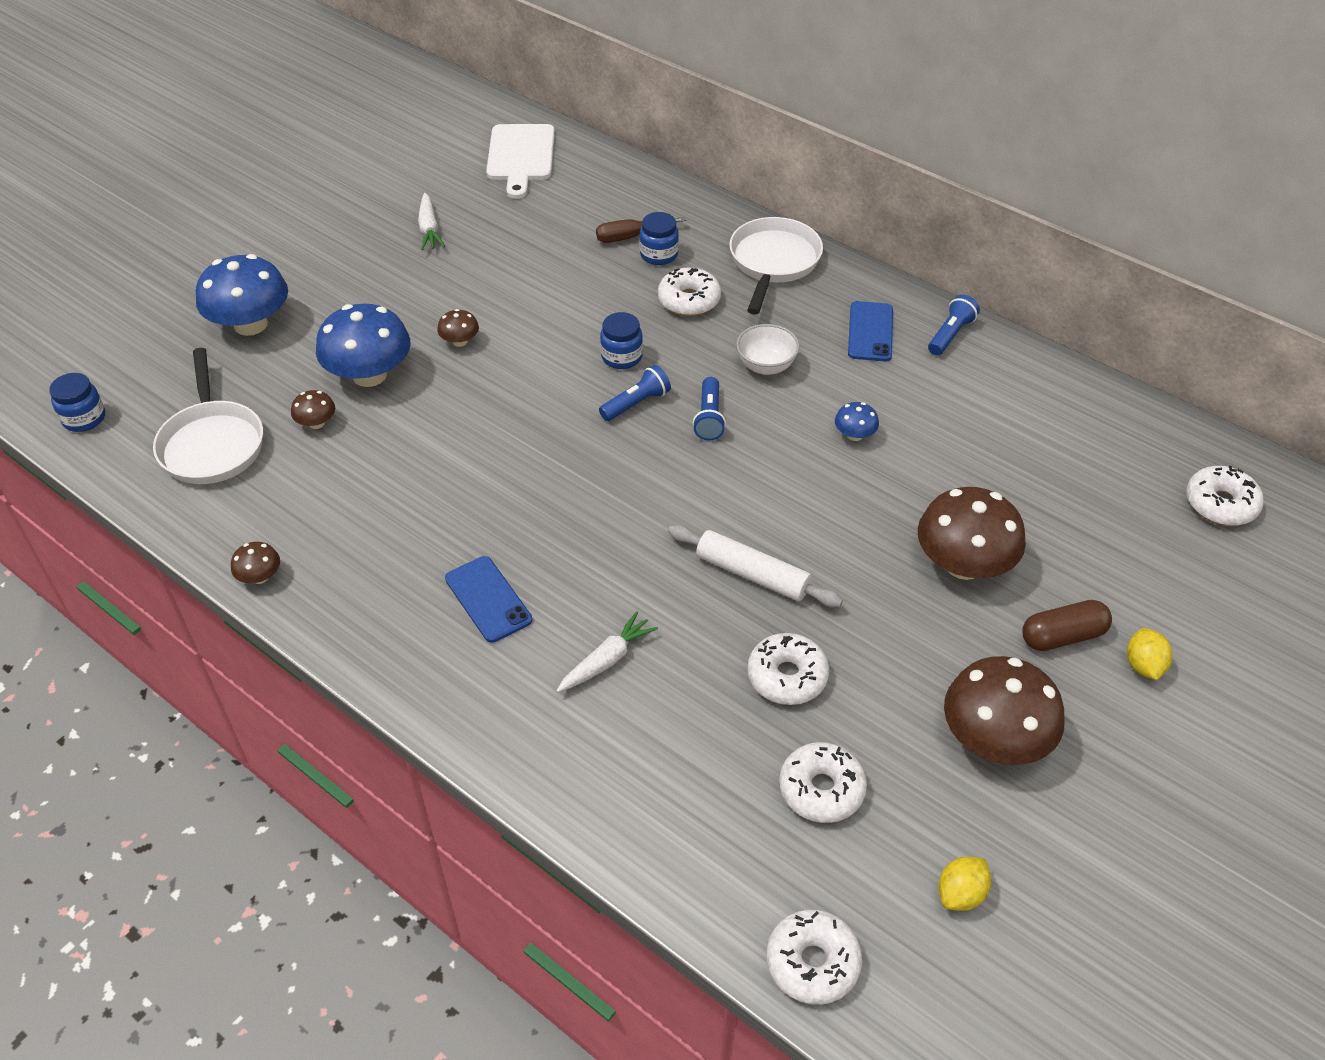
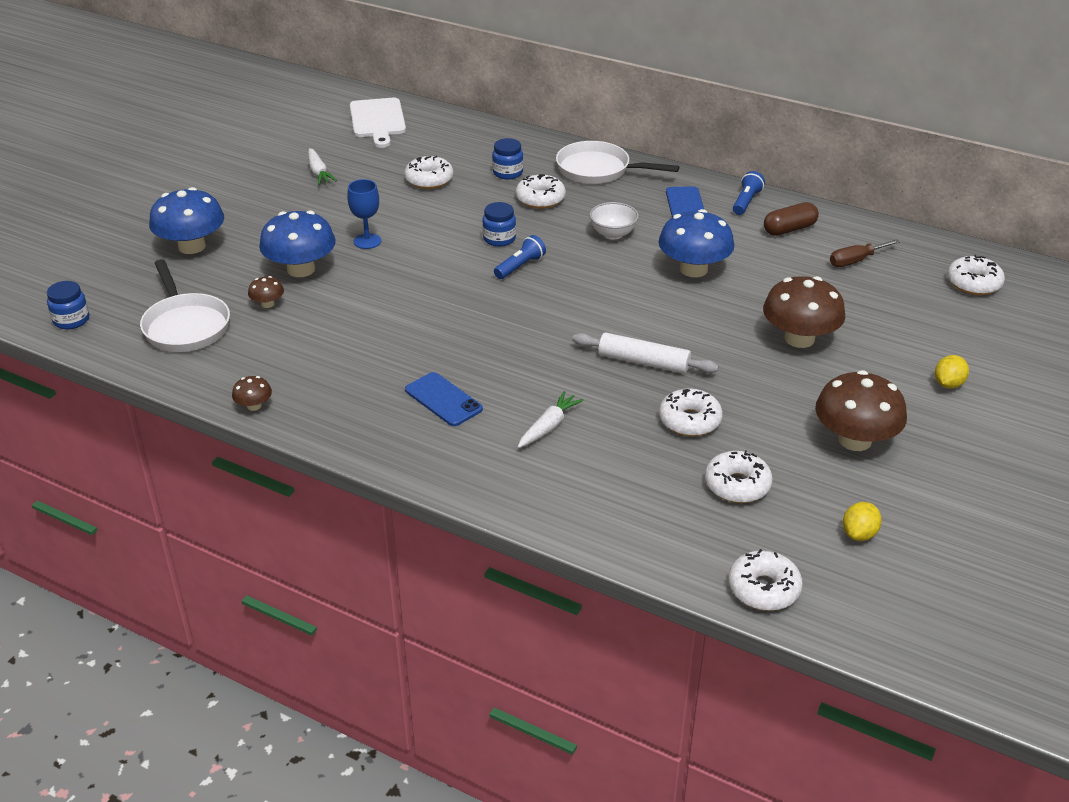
camera: 10 degrees left, 10 degrees down
(460, 341) = (367, 241): brown mushroom -> blue goblet
(559, 255) = (429, 180): none -> white donut
(630, 237) = (481, 164): brown screwdriver -> brown screwdriver (855, 261)
(709, 418) = (579, 270): blue flashlight -> none
(773, 262) = (598, 170): white pan -> white pan turned 75 degrees counterclockwise
(854, 435) = (693, 269): blue mushroom -> blue mushroom, size x2.19
(1062, 636) = (885, 373): brown capsule -> brown capsule (789, 229)
(1143, 665) = (948, 384): yellow lemon -> yellow lemon turned 45 degrees clockwise

